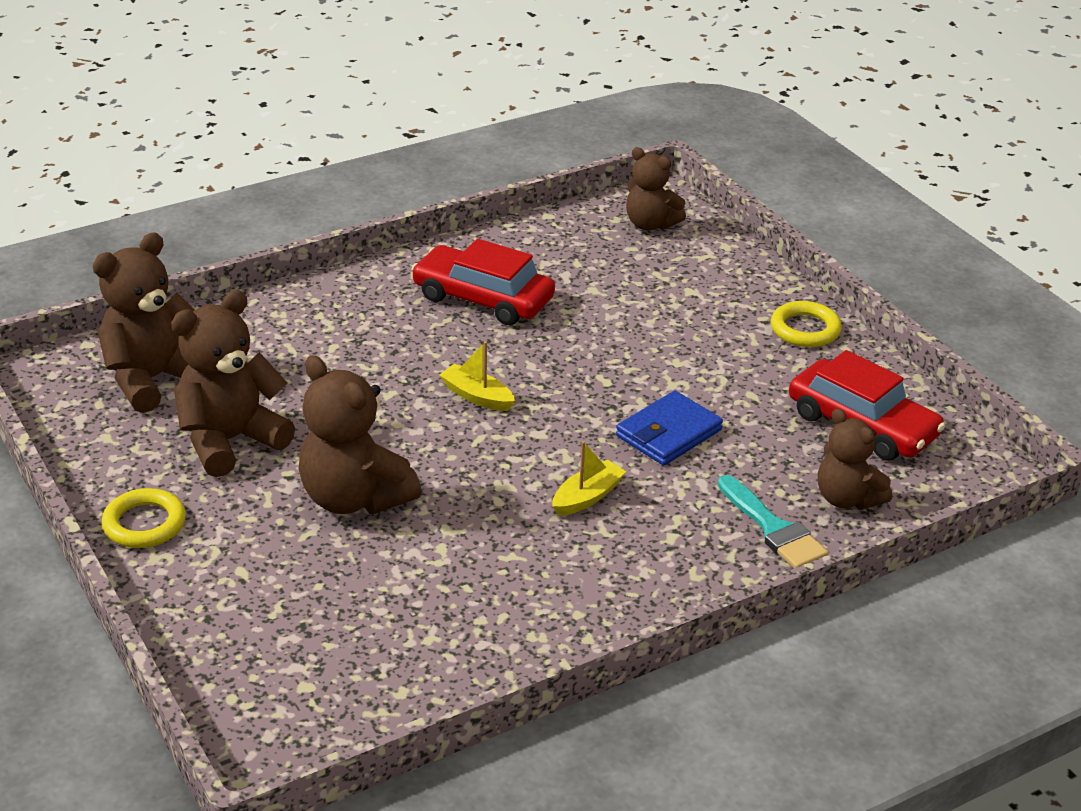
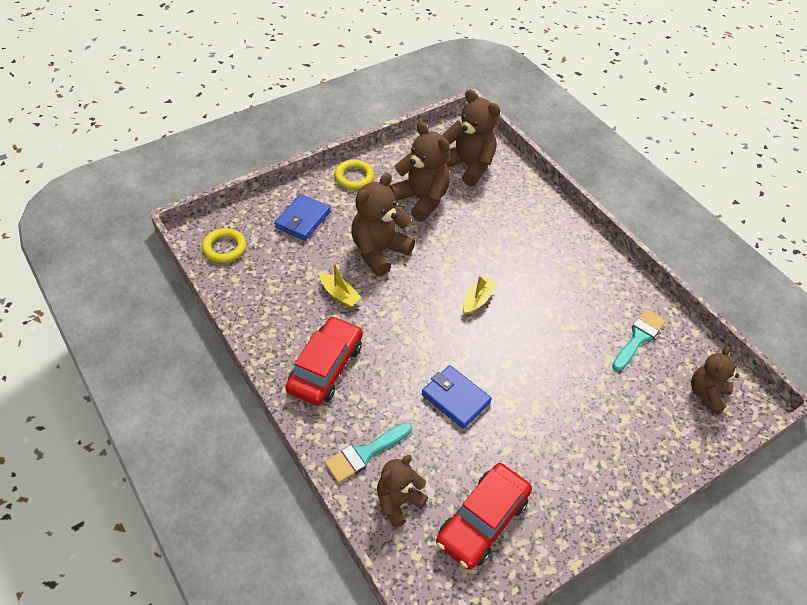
camera: 85 degrees right, 15 degrees up
(253, 596) = (303, 220): none -> blue wallet
(483, 298) = (581, 299): red car -> red car (325, 367)
(557, 260) = (638, 338): none -> turquoise brush
(587, 497) = (388, 354): yellow boat -> yellow boat (339, 295)
(805, 329) = (595, 492): yellow ring -> yellow ring (224, 248)

